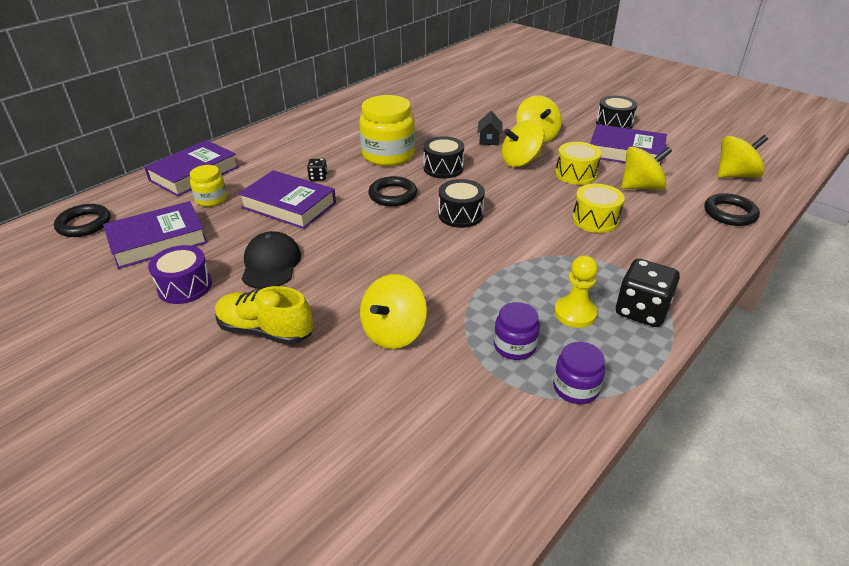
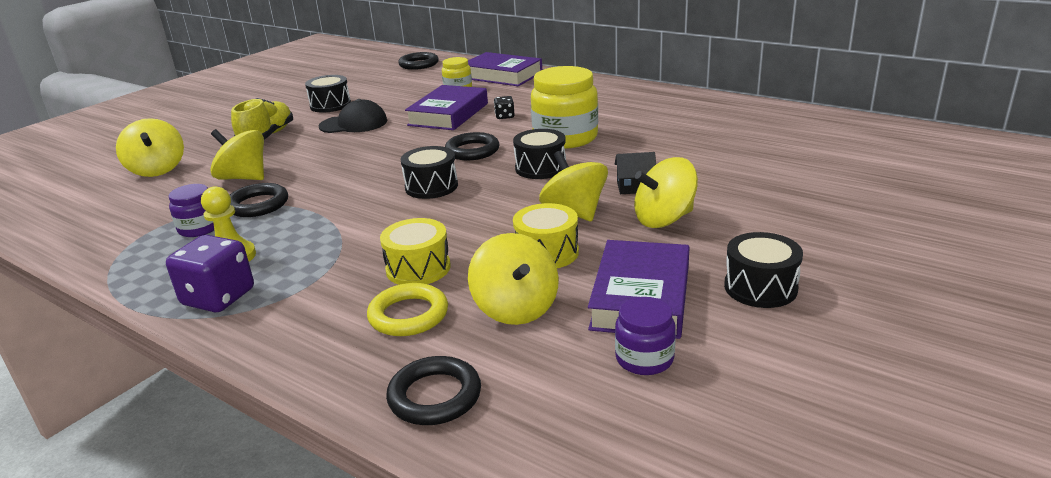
camera: 85 degrees right, 10 degrees down
(158, 241) = (393, 86): purple book -> none
(185, 286) = (330, 105): purple drum -> black drum
(469, 311) = (258, 205): none -> black ring
(575, 388) = (128, 259): purple jar -> purple jar (644, 359)
(641, 311) = (218, 297): black dice -> purple dice
(653, 222) = (408, 315): none -> yellow ring
(735, 175) = (586, 424): yellow spinning top -> yellow spinning top (157, 169)

